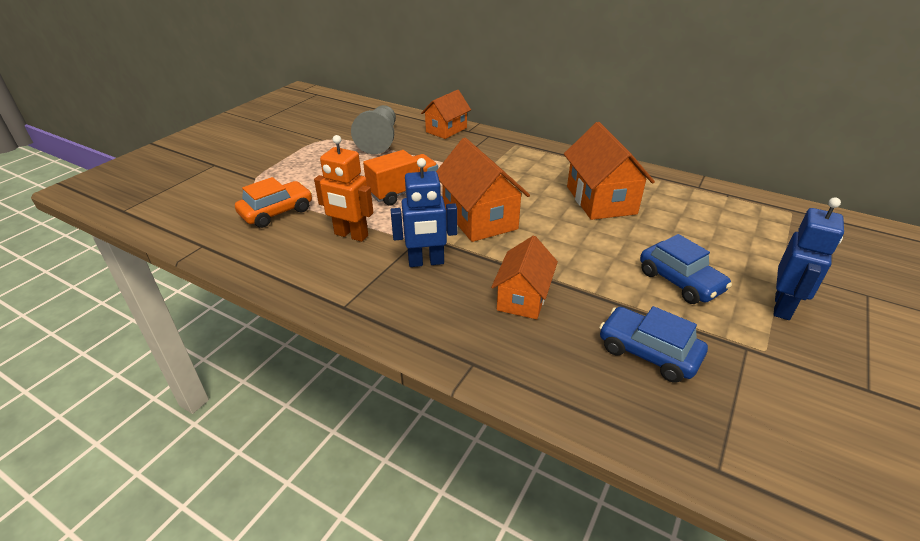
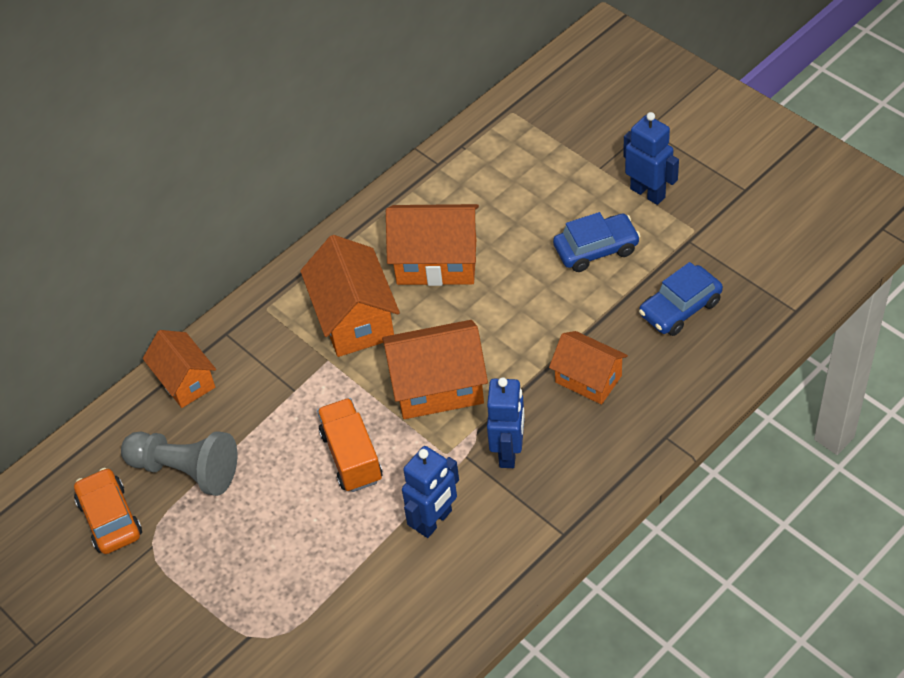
camera: 70 degrees left, 15 degrees up
(277, 212) = (354, 603): orange car -> orange car (110, 518)
(351, 235) = (434, 521): orange robot -> blue robot
(525, 175) = (354, 319): none -> orange house

